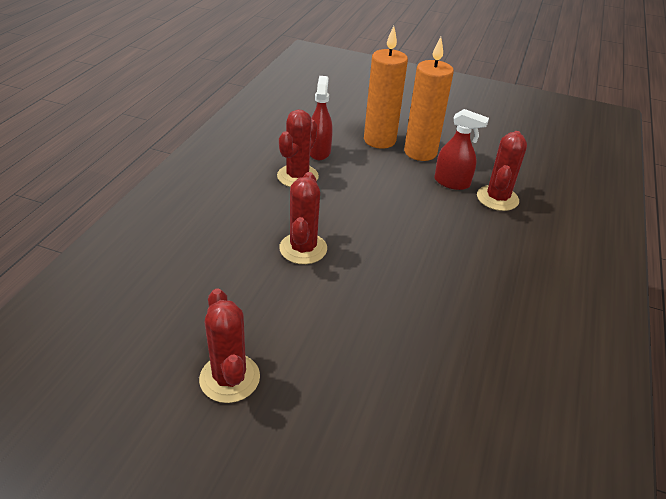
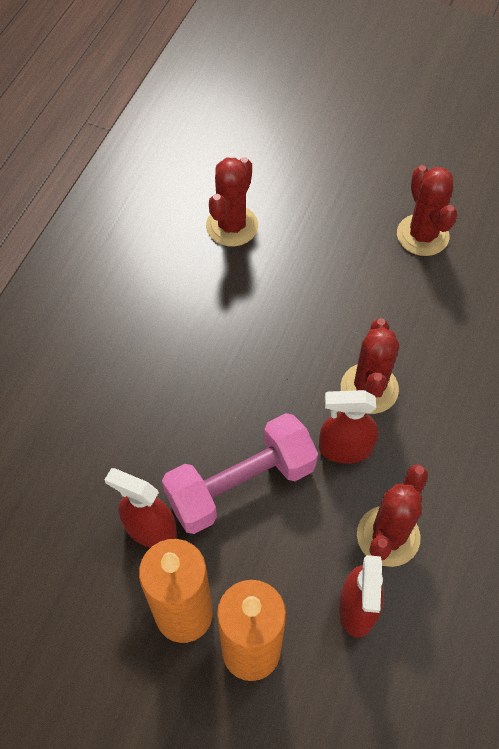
camera: 175 degrees left, 20 degrees up
(324, 215) = (345, 448): none -> red spray bottle
(397, 200) = (241, 485): none -> pink dumbbell
(497, 198) = (91, 493): red cactus -> red cactus (232, 226)

